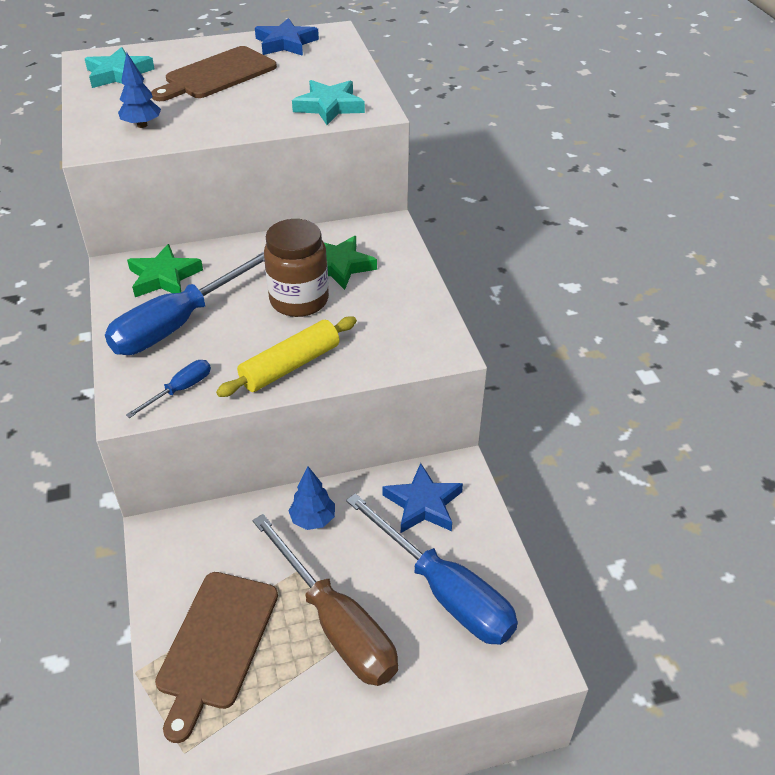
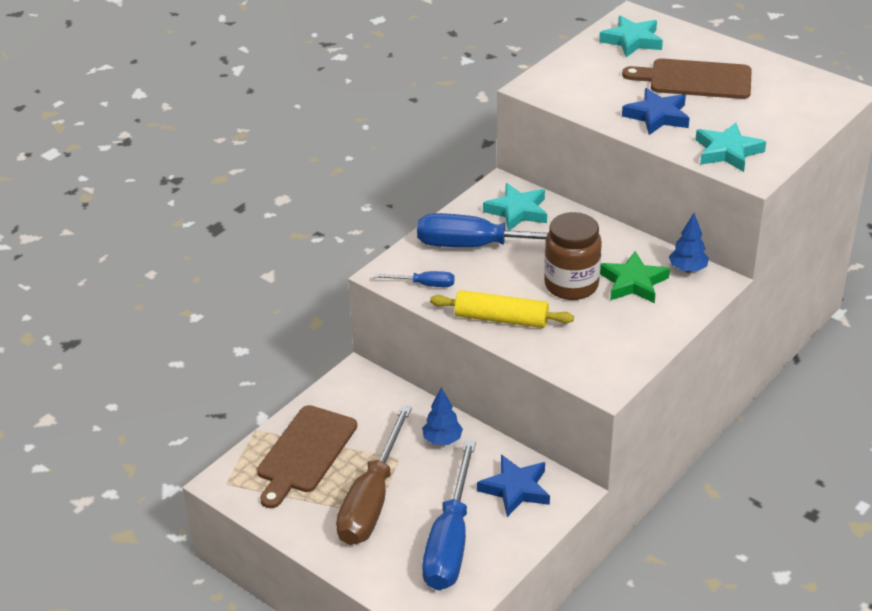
camera: 55 degrees right, 5 degrees down
(142, 125) = (584, 89): blue tree -> blue tree (687, 269)
(164, 277) = (517, 211): green star -> turquoise star
(216, 644) = (305, 453): brown cutting board -> brown cutting board turned 45 degrees counterclockwise
(286, 43) = (790, 82): blue star -> blue star (657, 116)

